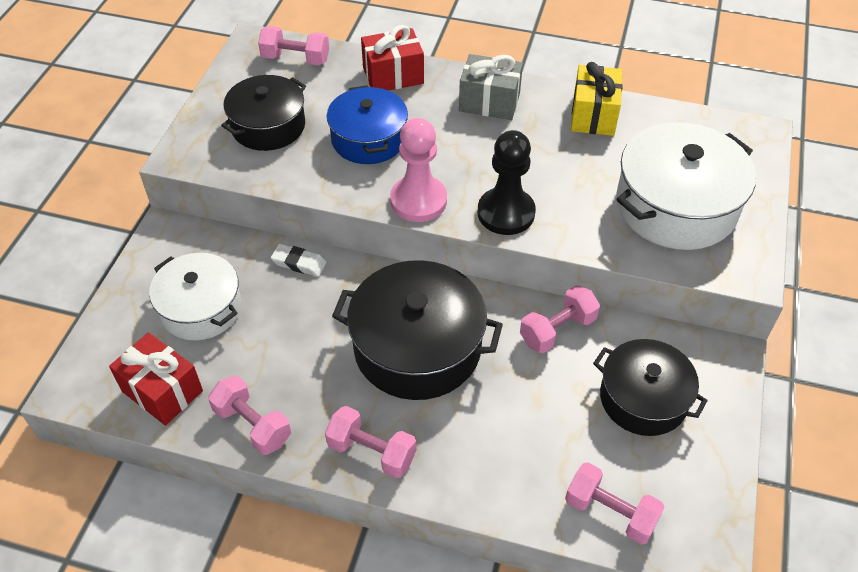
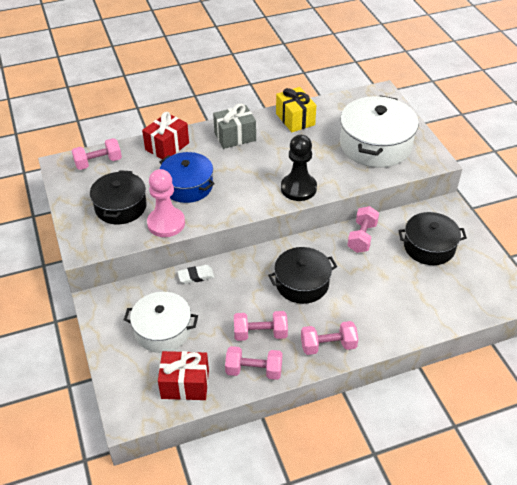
camera: 35 degrees left, 5 degrees down
(417, 347) = (302, 283): black pot -> black pot, size x0.66
(418, 201) = (247, 204): pink pawn -> pink pawn (166, 223)
(610, 512) = (461, 305): pink dumbbell -> pink dumbbell (260, 333)

